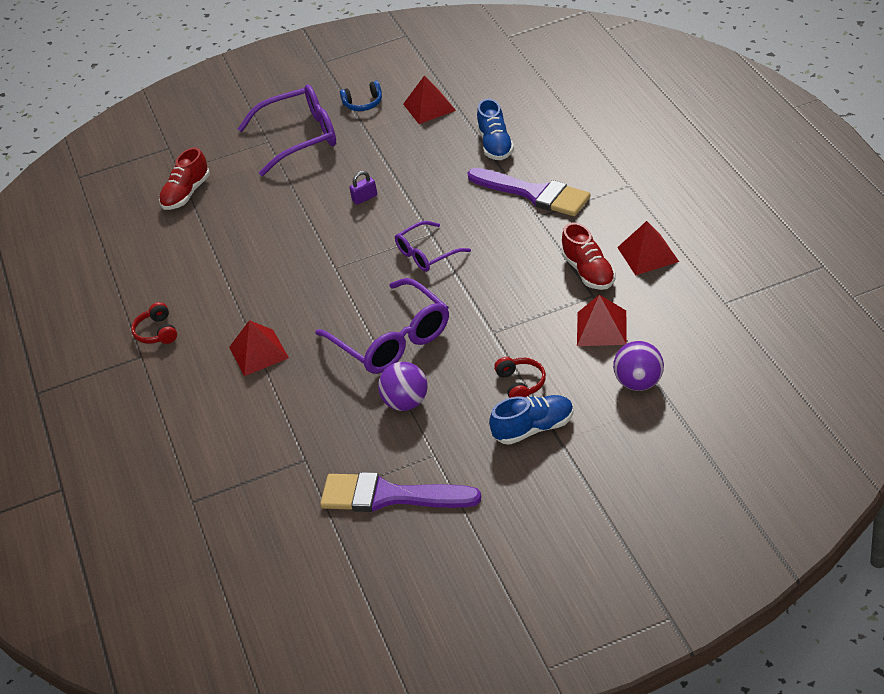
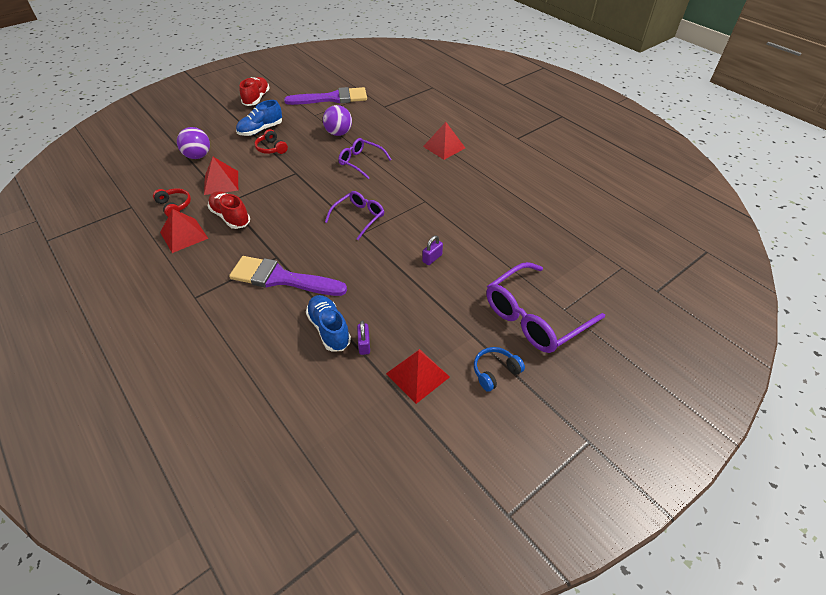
camera: 155 degrees right, 5 degrees up
(157, 332) = (519, 150): red headphones -> red headphones (174, 206)
(186, 194) = (592, 245): red shoe -> red shoe (256, 99)
(393, 340) = (360, 162): purple glasses -> purple glasses, size x0.59
(467, 131) = (364, 344): none -> purple padlock

